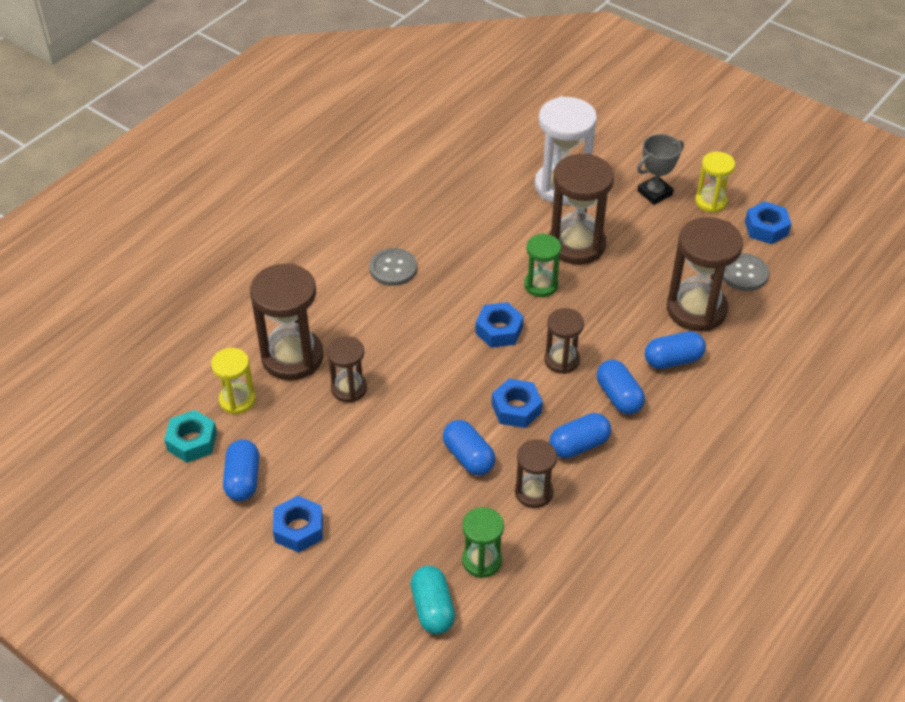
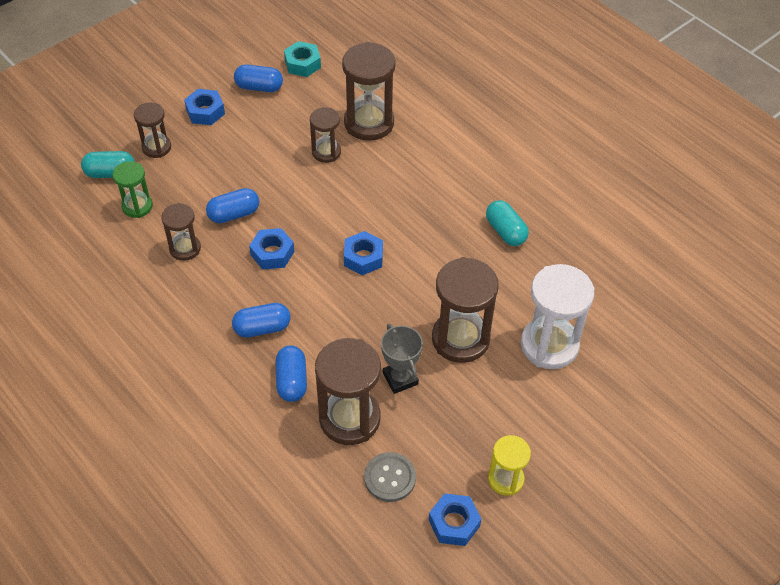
camera: 100 degrees right, 5 degrees up
(237, 400) = (334, 89): yellow hourglass -> none
(393, 268) = (456, 196): grey button -> none
(432, 227) = (505, 231): none -> turquoise capsule
(541, 285) = (412, 299): green hourglass -> none
(562, 360) = (316, 295): brown hourglass -> brown hourglass (156, 147)
(579, 445) = (220, 288): blue capsule -> none
(654, 193) = (527, 428): grey trophy -> grey trophy (400, 378)

